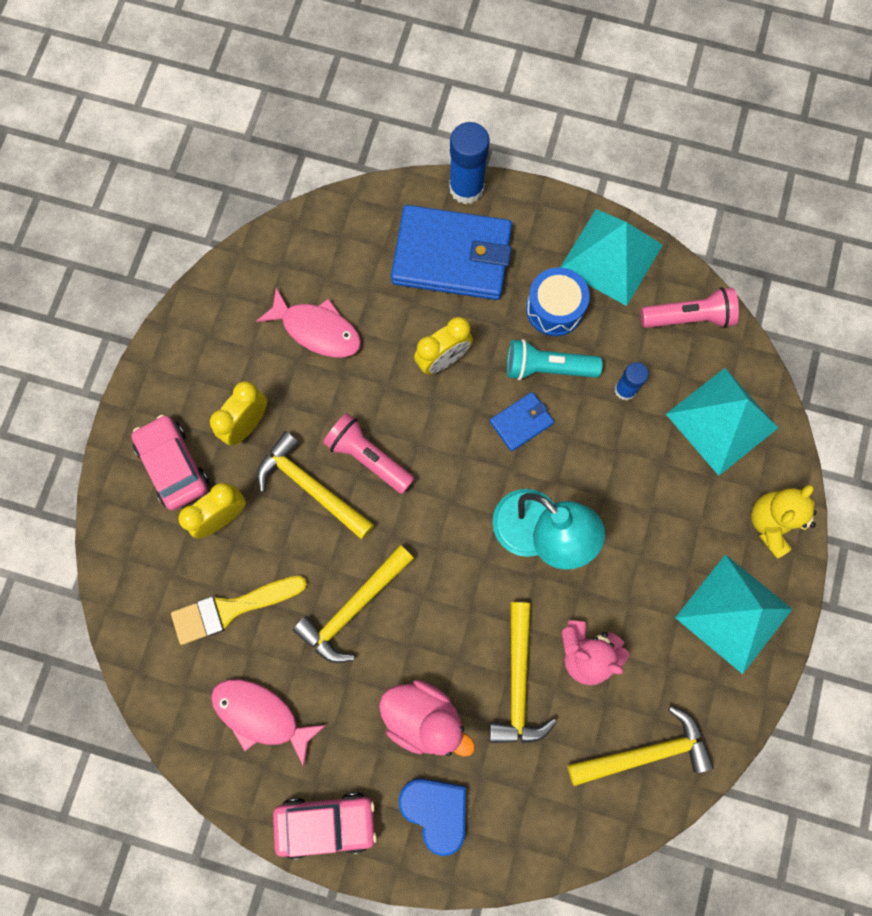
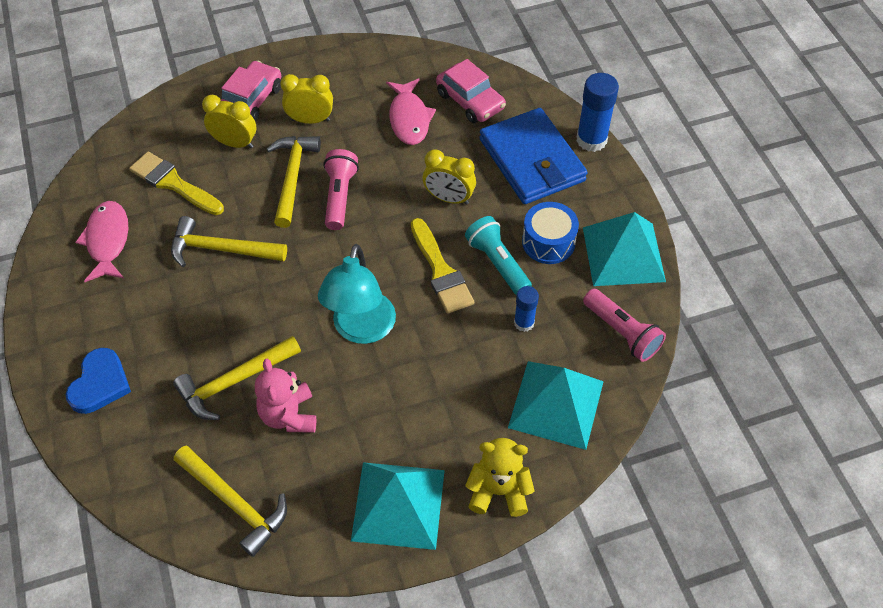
camera: 55 degrees right, 20 degrees down
(326, 823) = (52, 320): pink car -> pink car (470, 101)
(423, 717) = (167, 336): pink duck -> none
(521, 422) = (441, 271): blue wallet -> yellow brush

